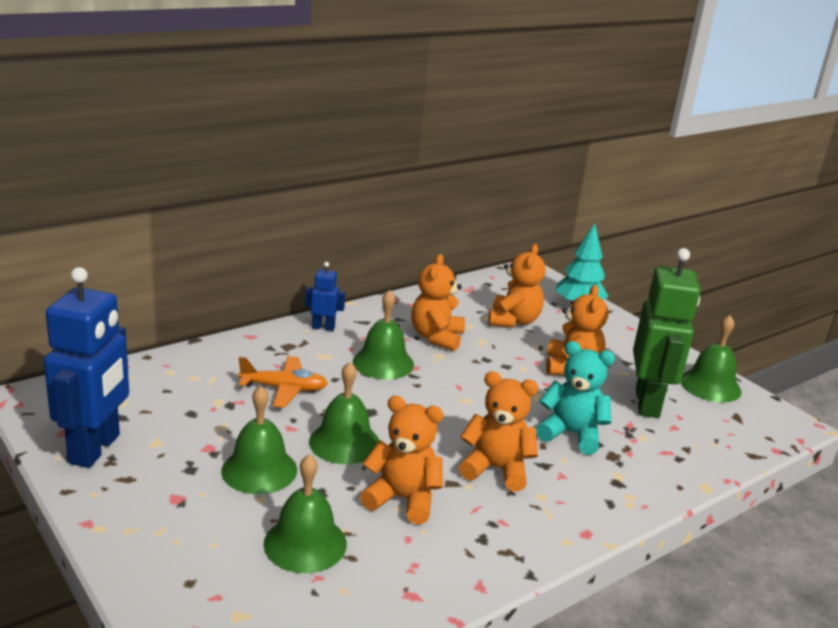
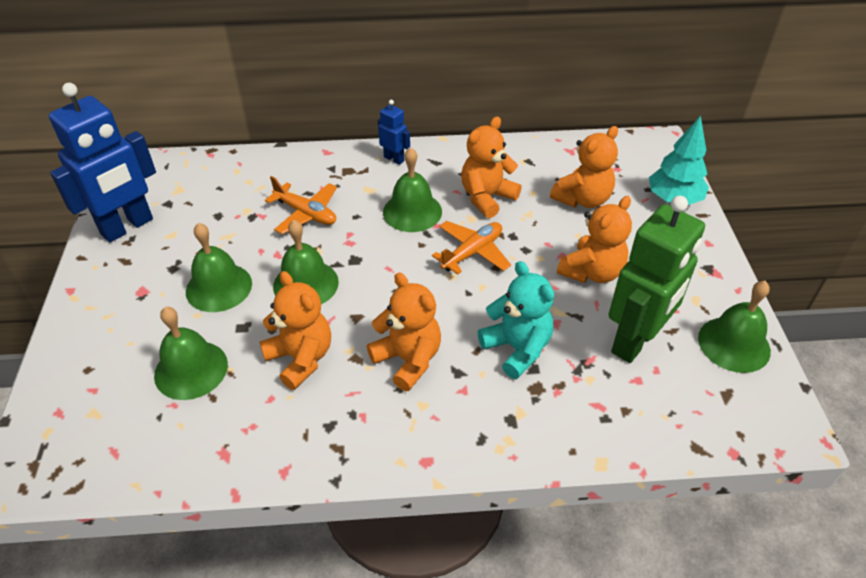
camera: 35 degrees right, 20 degrees up
(466, 379) = (472, 252): none -> orange plane

